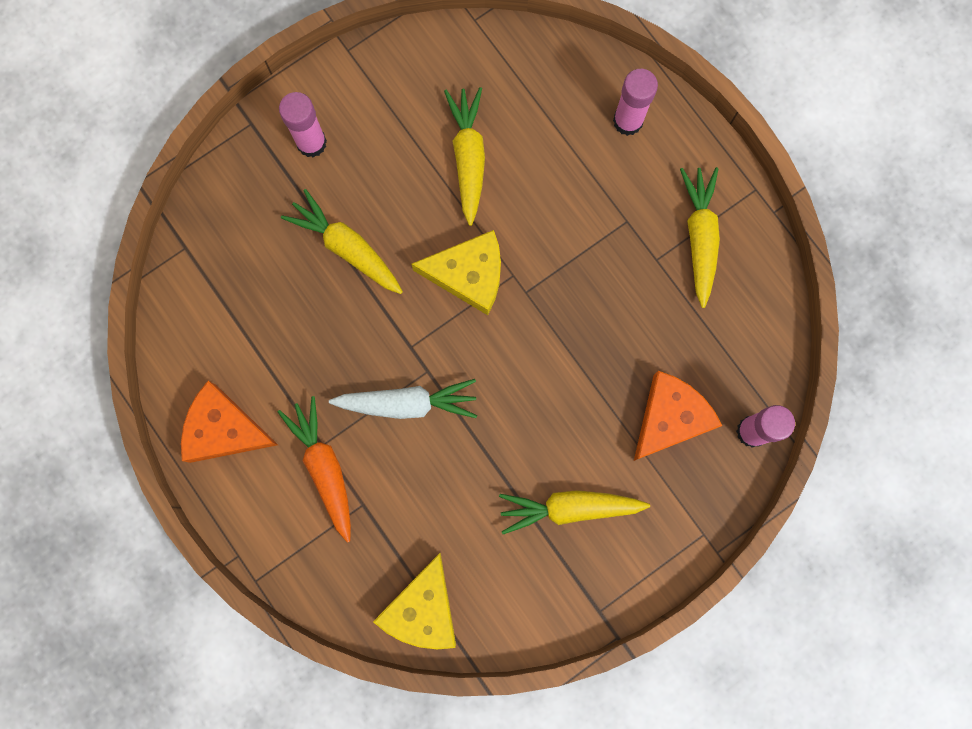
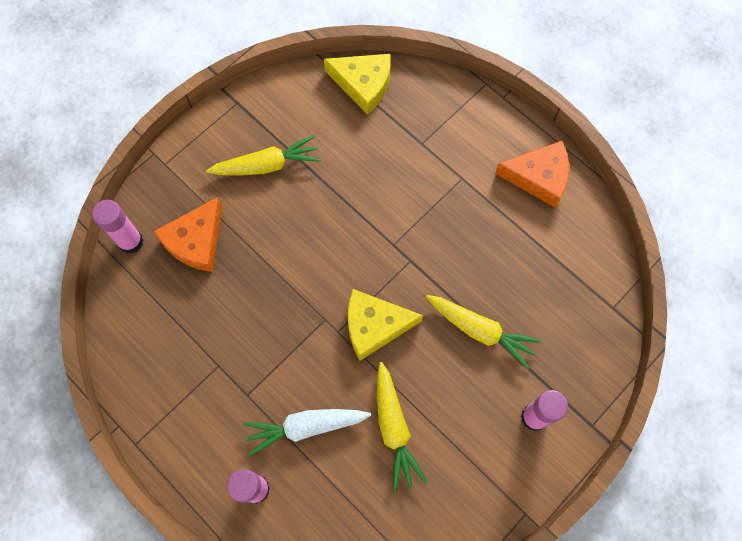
camera: 170 degrees right, 10 degrees down
(324, 468) = (456, 163): orange carrot -> none
(407, 403) = (403, 218): white carrot -> white carrot (305, 427)
(422, 609) = (363, 84): yellow cheese -> yellow cheese turned 105 degrees clockwise
(700, 237) = (182, 392): yellow carrot -> none

